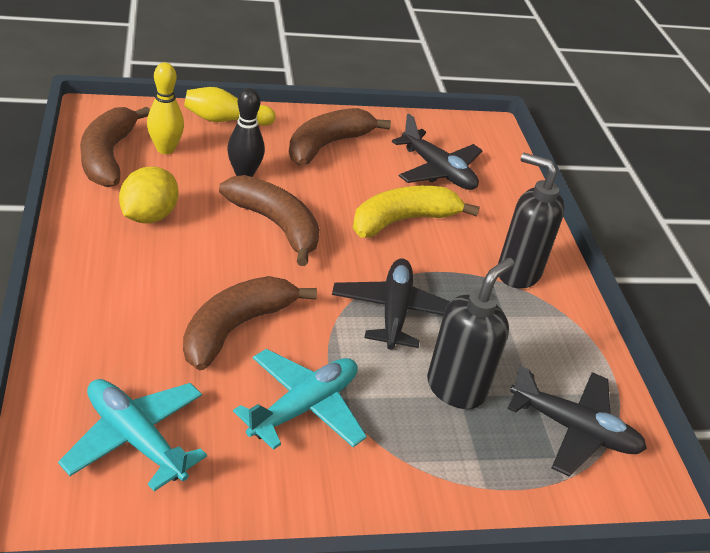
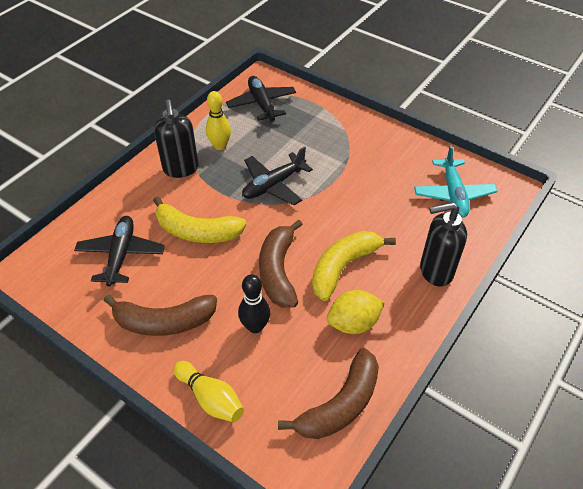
camera: 130 degrees left, 10 degrees up
(165, 149) = (289, 388): yellow bowling pin -> yellow bowling pin (220, 146)
(209, 261) = (343, 267): none -> yellow banana
(236, 328) = (364, 219): brown banana -> none
(304, 407) = (366, 168): turquoise plane -> none
(456, 388) = (289, 140): black soap dispenser -> black soap dispenser (435, 271)

